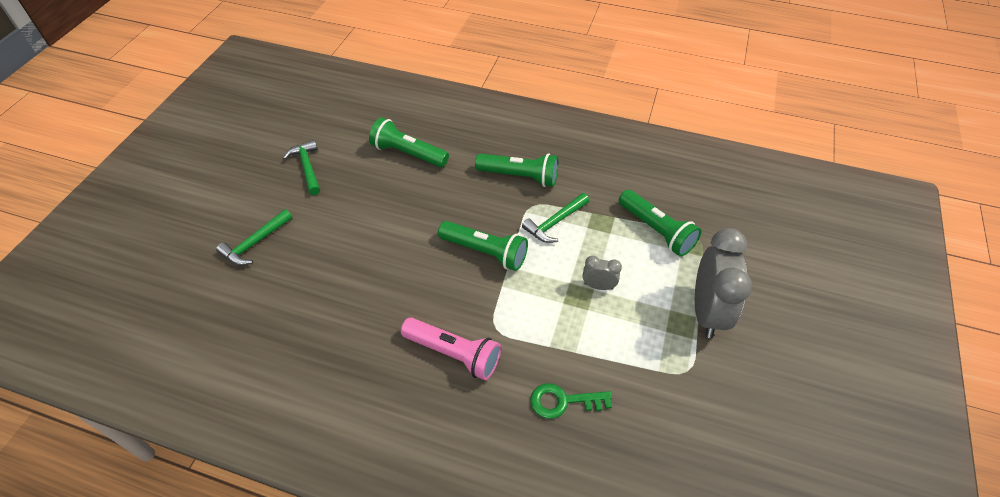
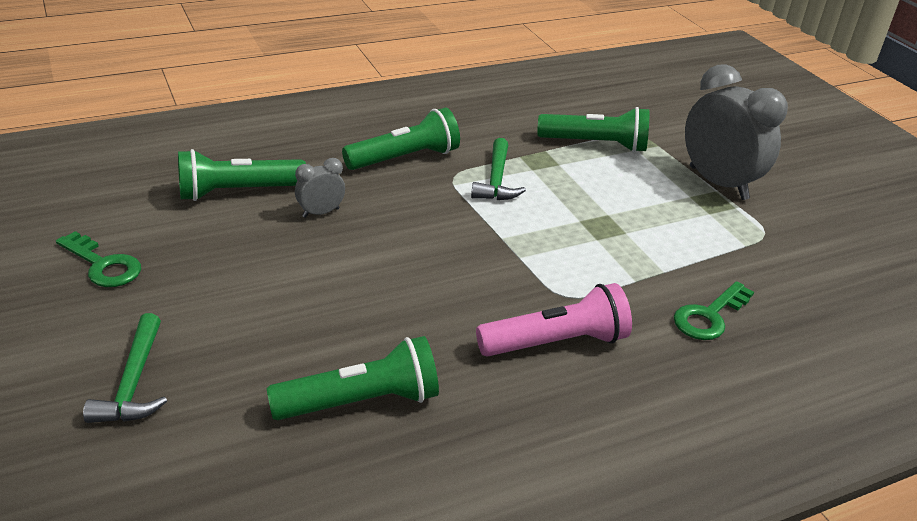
camera: 45 degrees left, 15 degrees down
(307, 167) = (103, 265): green hammer -> green key
(485, 252) = (461, 238): green flashlight -> green flashlight (361, 402)
(598, 286) = (608, 210): grey clock -> grey clock (321, 213)

